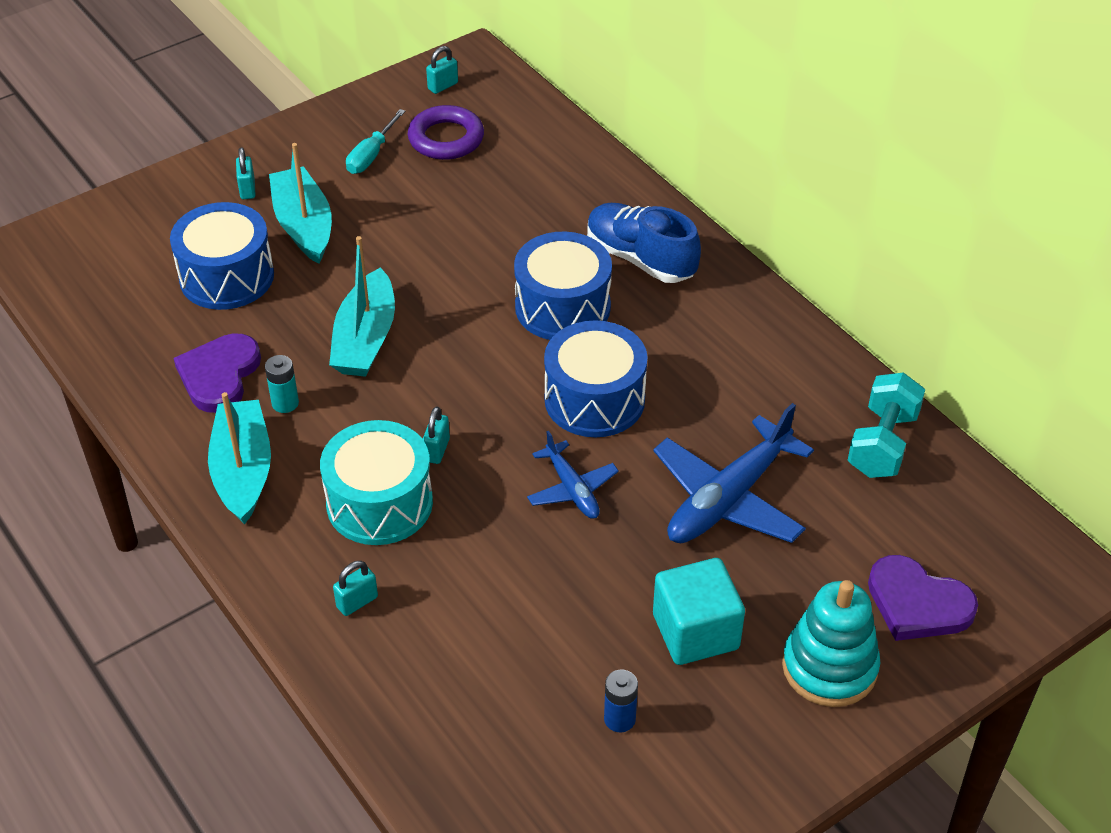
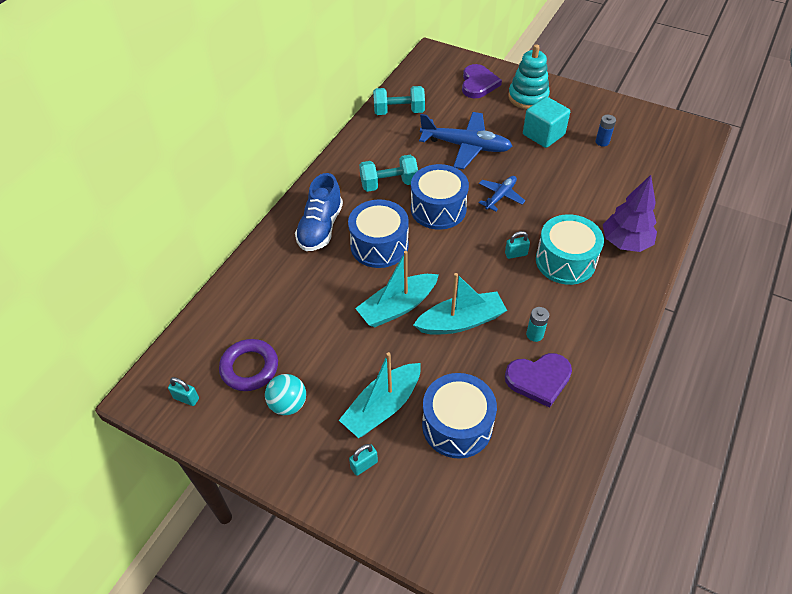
camera: 115 degrees left, 5 degrees up
(243, 471) = (593, 328): turquoise boat -> turquoise boat (397, 307)
(357, 602) = (625, 243): turquoise padlock -> purple tree
(371, 155) = (288, 404): turquoise screwdriver -> turquoise ball
(690, 362) = (389, 184): none -> turquoise dumbbell

